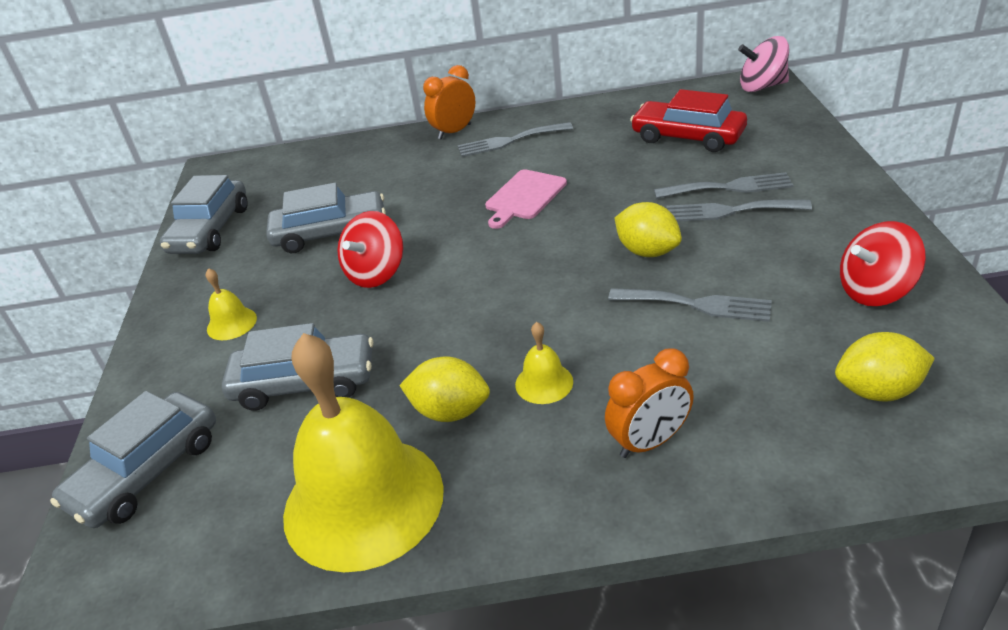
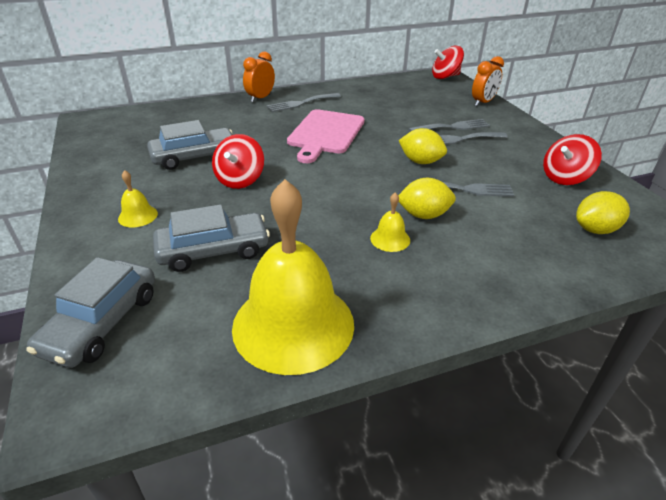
camera: 20 degrees left, 0 degrees up
(210, 230) = (96, 157): grey car -> none
(450, 411) = (332, 261): yellow lemon -> yellow lemon (423, 215)
(524, 197) = (325, 133): pink cutting board -> pink cutting board, size x1.59
(650, 442) = (476, 268): orange clock -> orange clock (483, 102)
(688, 137) = (414, 101): red car -> none
(762, 87) = (445, 77): pink spinning top -> red spinning top

